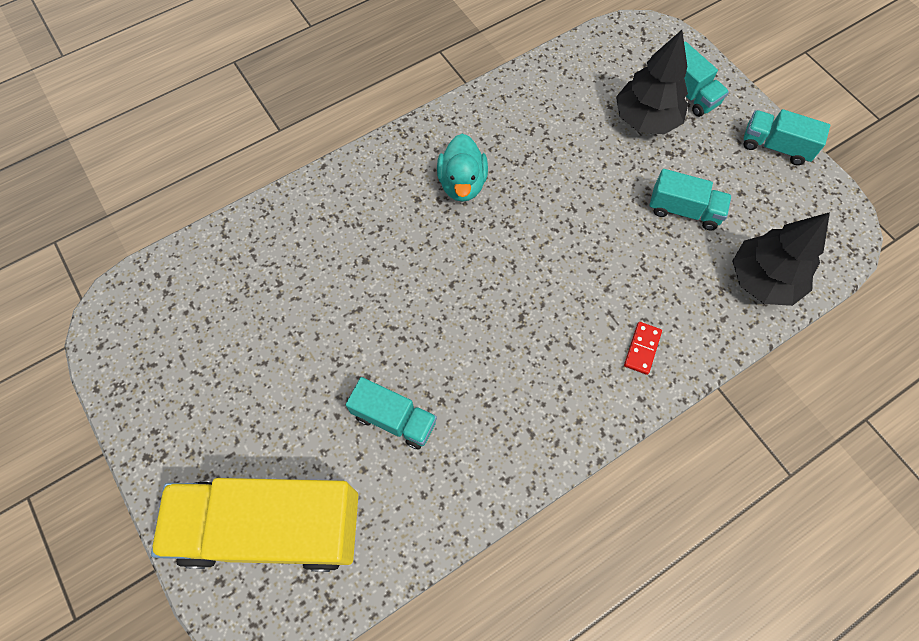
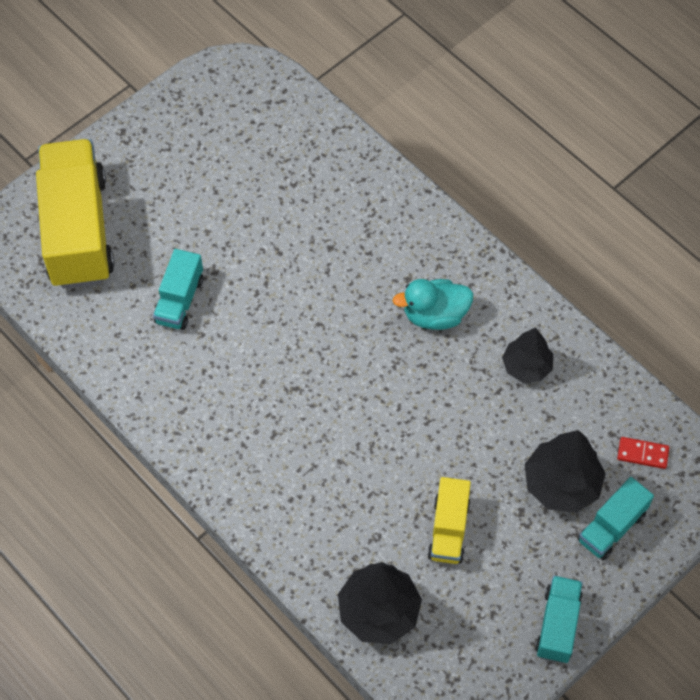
camera: 80 degrees right, 5 degrees down
(528, 123) = (526, 366): none -> black tree
(642, 348) = (280, 498): red domino -> red domino (642, 454)
(684, 210) = (448, 529): turquoise truck -> yellow truck

